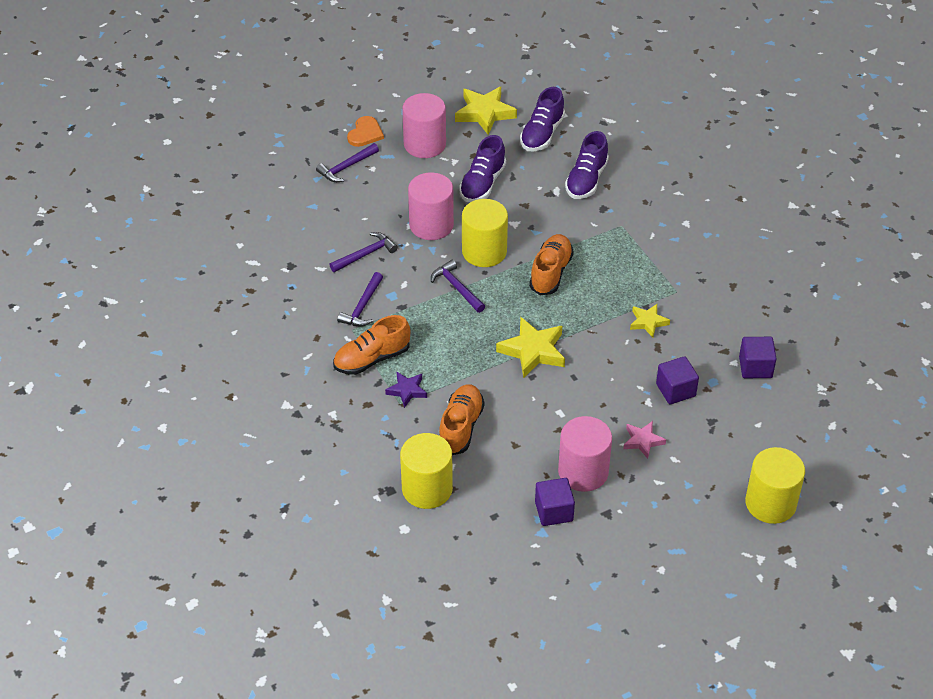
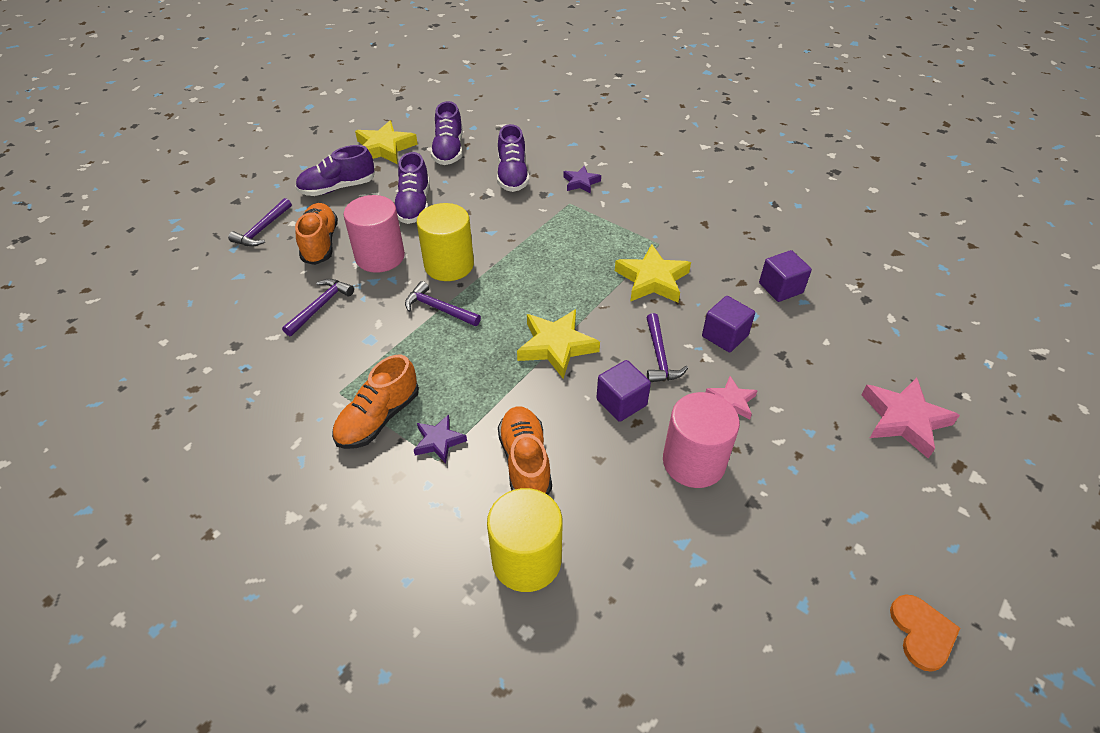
camera: 25 degrees left, 0 degrees up
(363, 307) = (341, 362): purple hammer -> purple hammer (659, 356)
(365, 133) = (270, 194): orange heart -> orange heart (922, 633)
(424, 144) = (337, 188): pink cylinder -> purple shoe
(550, 273) = (528, 264): orange shoe -> orange shoe (320, 243)
(554, 511) = (693, 525): purple cube -> purple cube (621, 402)
(645, 207) = (581, 182): none -> purple star
(648, 322) = (652, 280): yellow star -> yellow star, size x1.72
(770, 503) = (904, 420): yellow cylinder -> pink star

